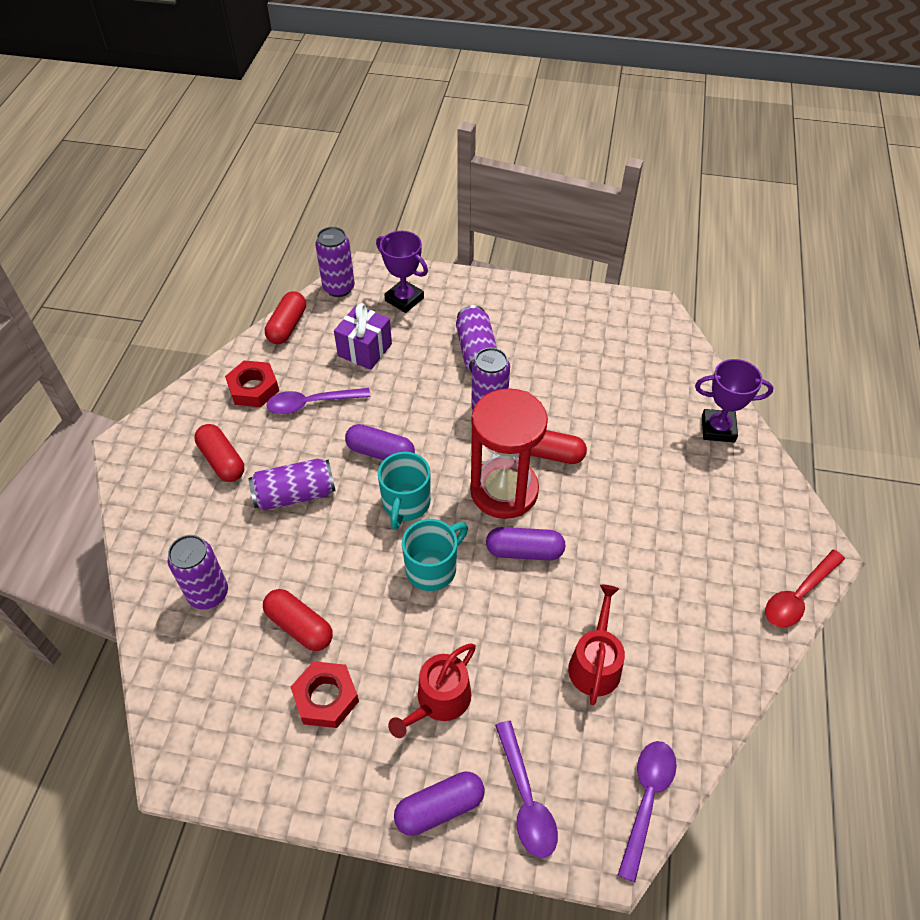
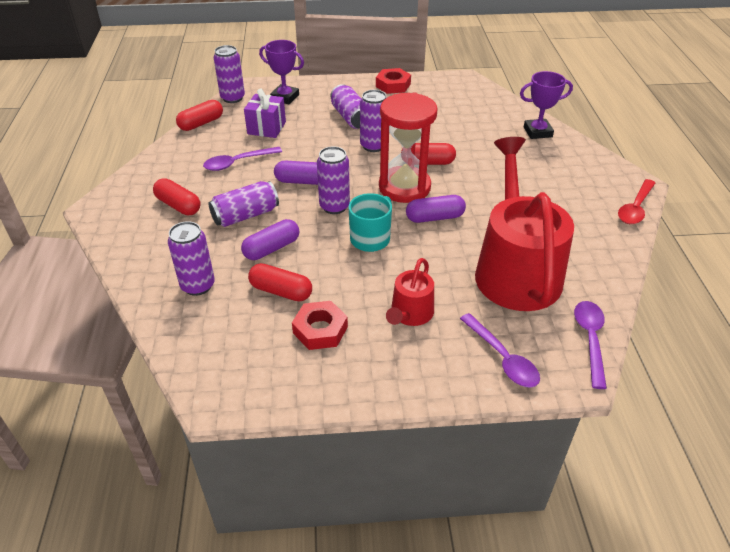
camera: 15 degrees left, 10 degrees down
(253, 388) = (188, 161): red nut -> red nut (393, 85)
(287, 326) = (201, 123): red capsule -> red capsule turned 45 degrees clockwise
(406, 504) = (334, 206): turquoise mug -> purple can
(439, 808) = (439, 378): purple capsule -> purple capsule (271, 248)
(595, 663) = (515, 270): red watering can -> red watering can, size x2.12

